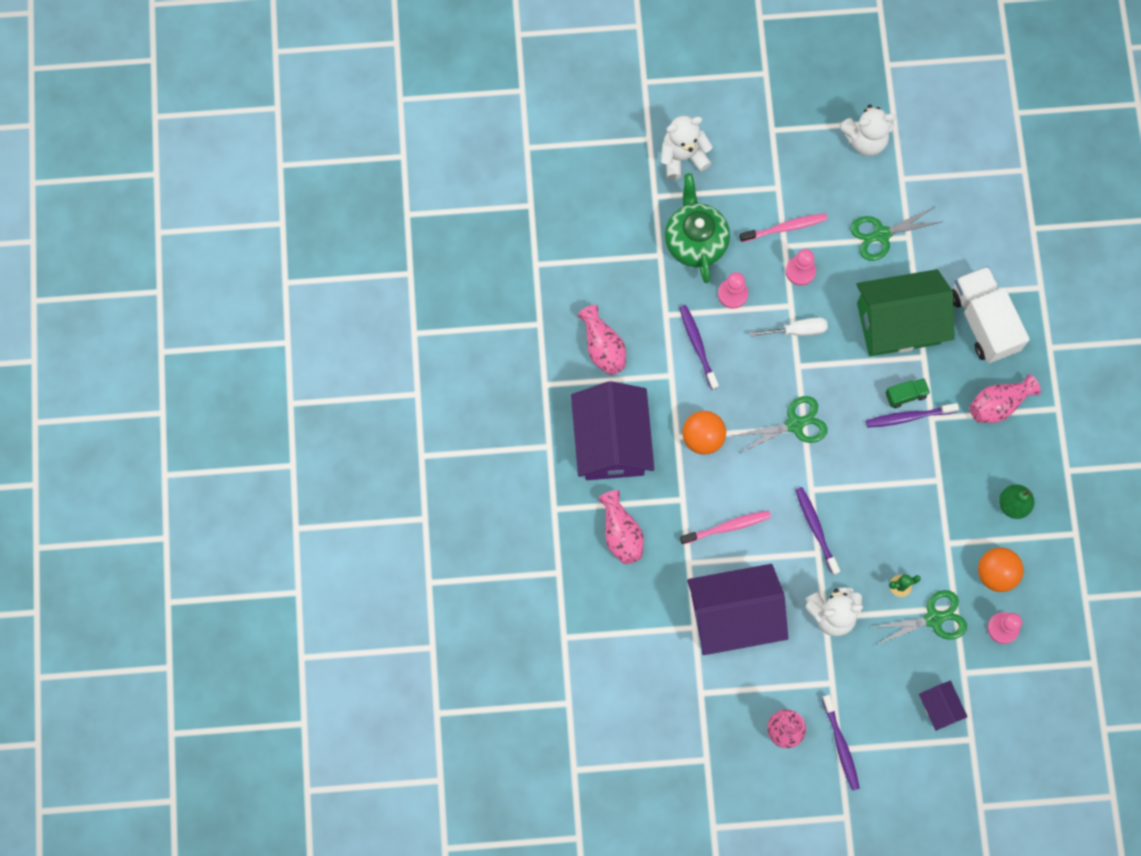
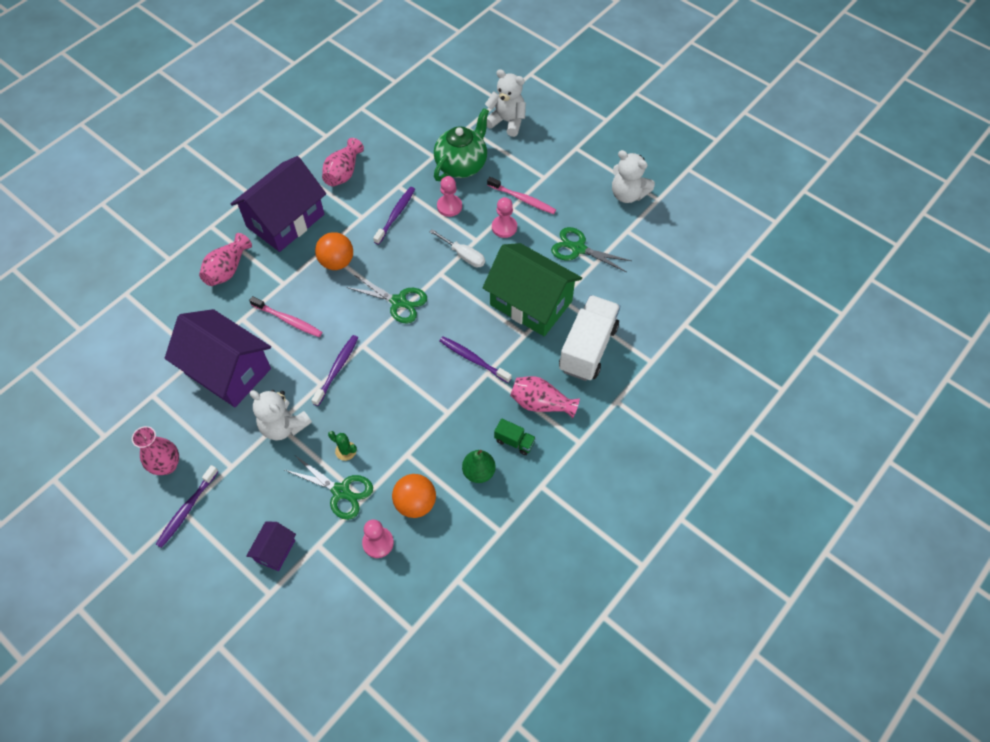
camera: 45 degrees right, 15 degrees down
(905, 395) = (486, 345): green truck -> green truck (514, 441)

